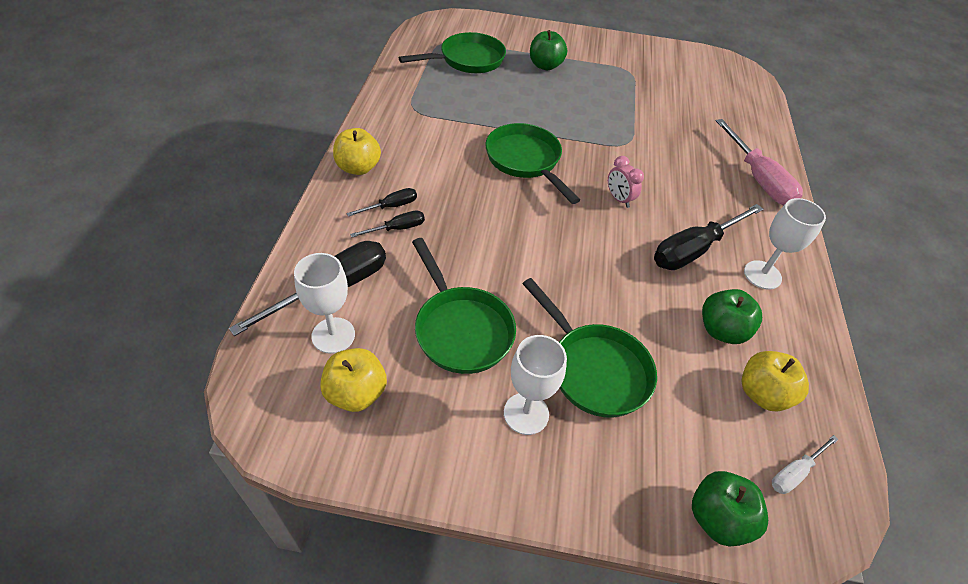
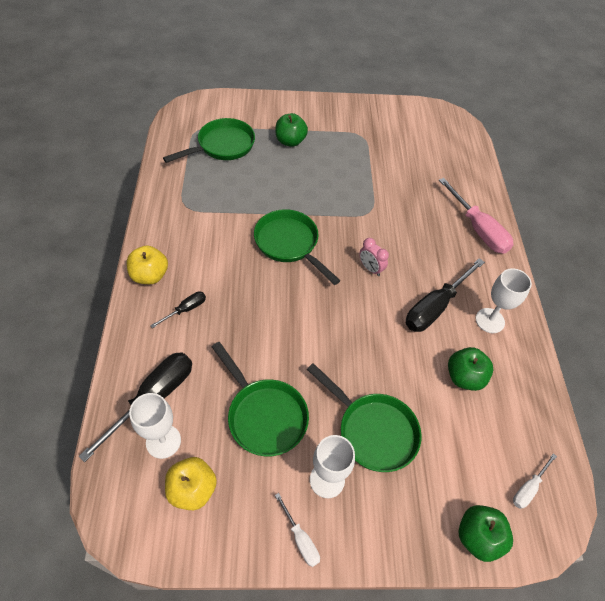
camera: 10 degrees left, 5 degrees up
(397, 228) = (195, 330): black screwdriver -> none
(479, 474) = (300, 539): none -> white screwdriver
(762, 393) = (499, 426): yellow apple -> none

